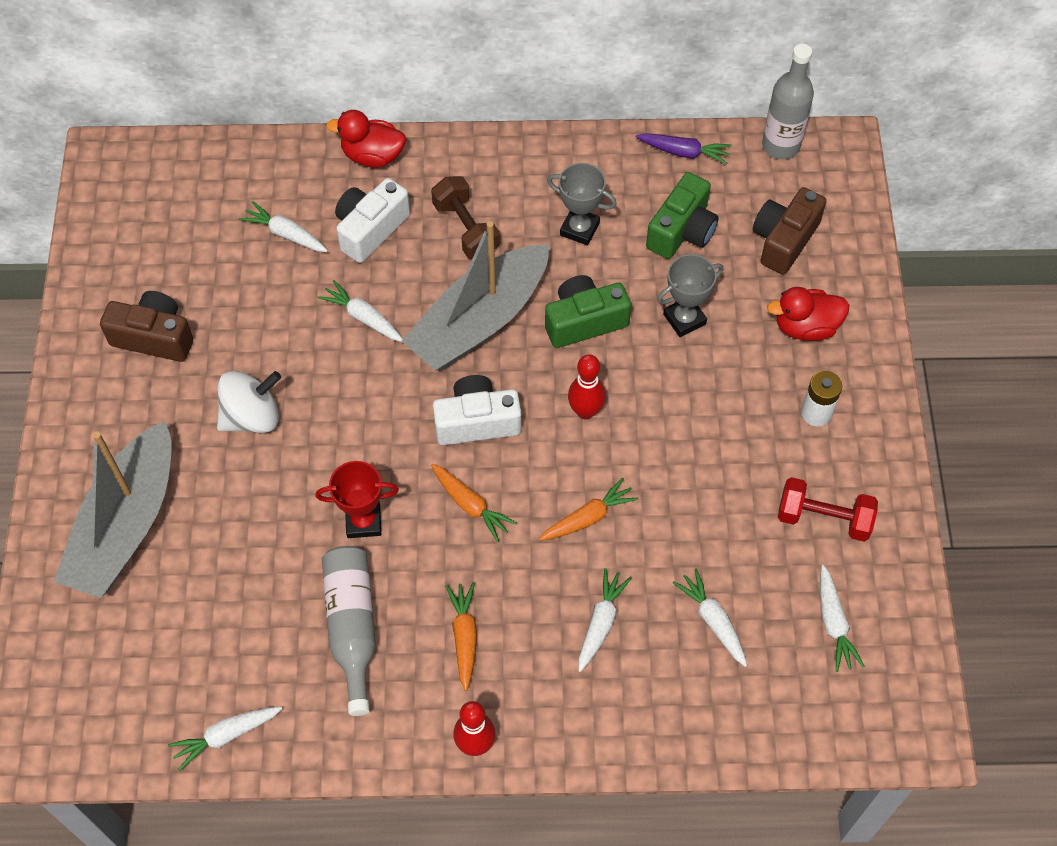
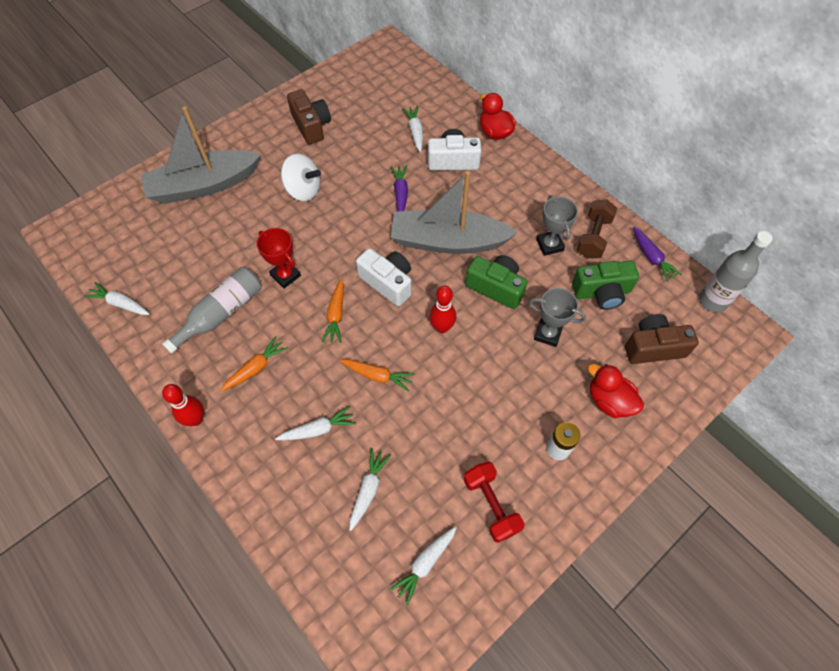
camera: 50 degrees right, 0 degrees up
(363, 317) = (400, 193): white carrot -> purple carrot
(466, 229) = (495, 197): brown dumbbell -> brown dumbbell (593, 237)

